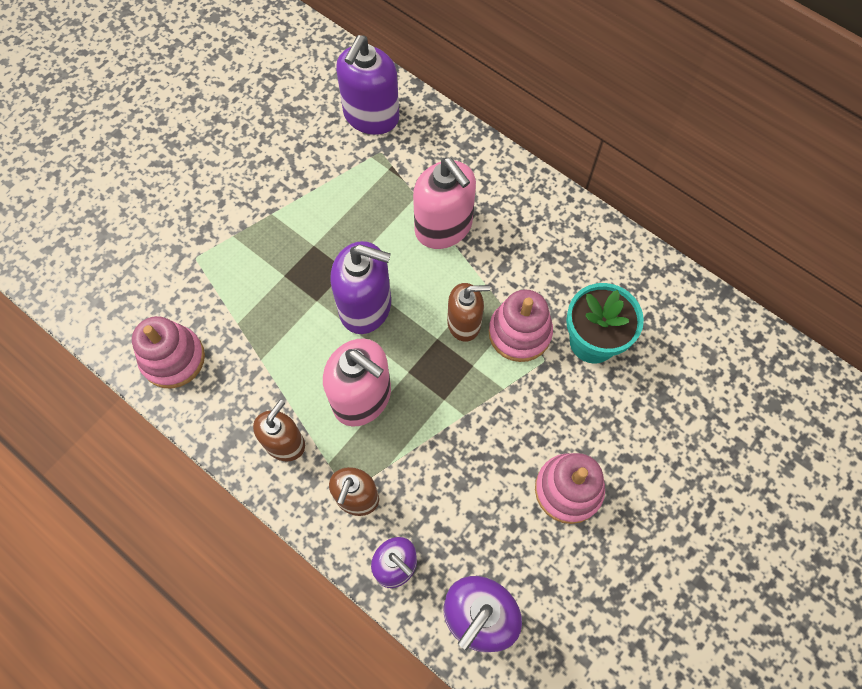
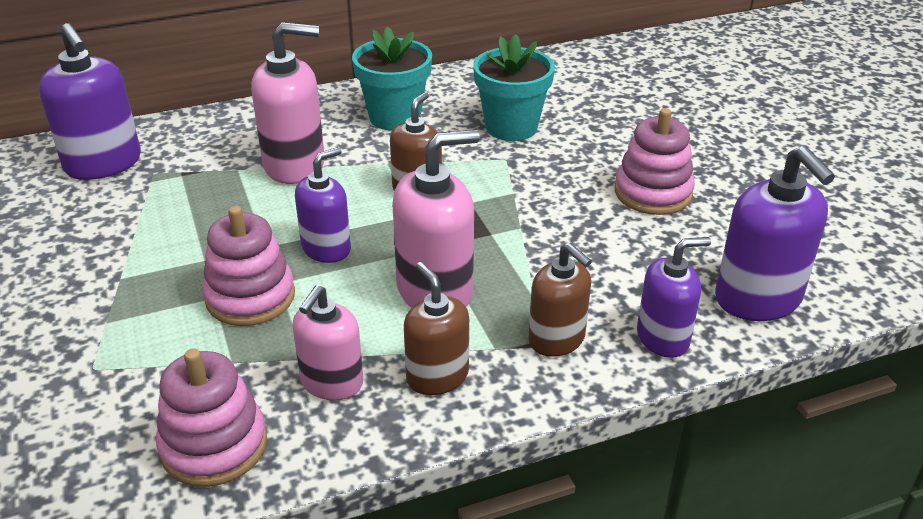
camera: 60 degrees left, 30 degrees down
(249, 387) = (331, 382): none -> pink soap dispenser
(365, 307) = (326, 248): purple soap dispenser -> purple soap dispenser, size x0.65
(519, 333) = (462, 162): pink stacking toy -> pink stacking toy (250, 297)
(549, 252) = (395, 117): none -> turquoise flower pot

